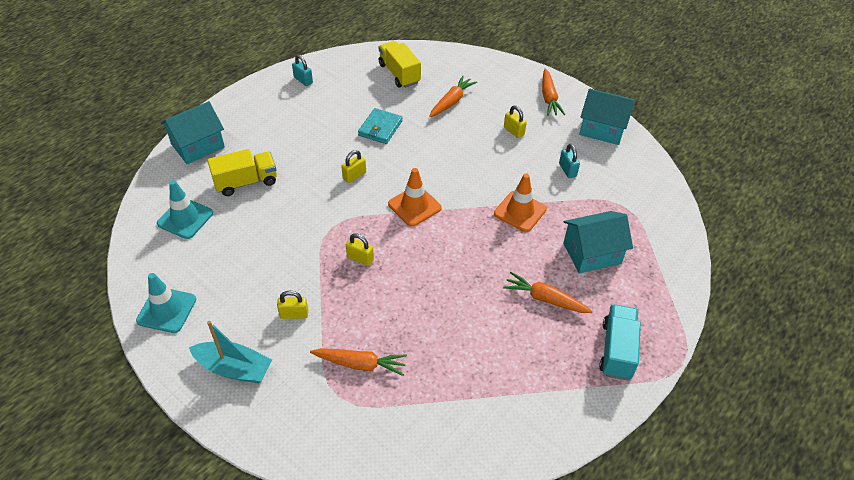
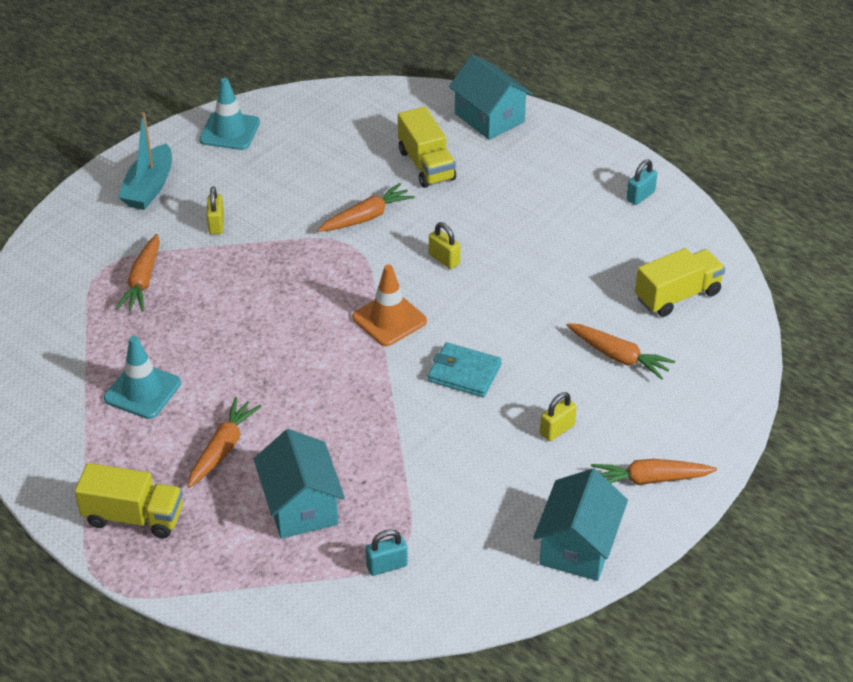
camera: 90 degrees right, 5 degrees down
(185, 218) = (363, 125): turquoise traffic cone -> turquoise traffic cone (142, 391)
(301, 217) = (366, 217): none -> orange carrot
(360, 258) = (298, 272): yellow padlock -> none
(380, 128) = (545, 280): turquoise wallet -> turquoise wallet (464, 373)
(520, 211) = (382, 429): orange traffic cone -> none
(567, 170) = (472, 491): turquoise padlock -> turquoise padlock (387, 565)
(617, 350) = (133, 517): turquoise truck -> yellow truck

